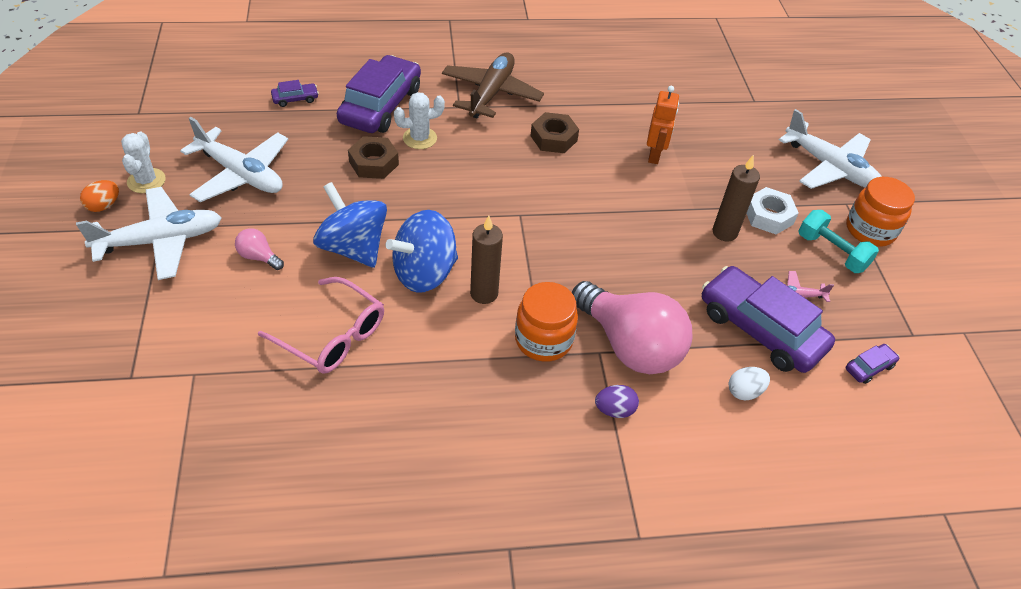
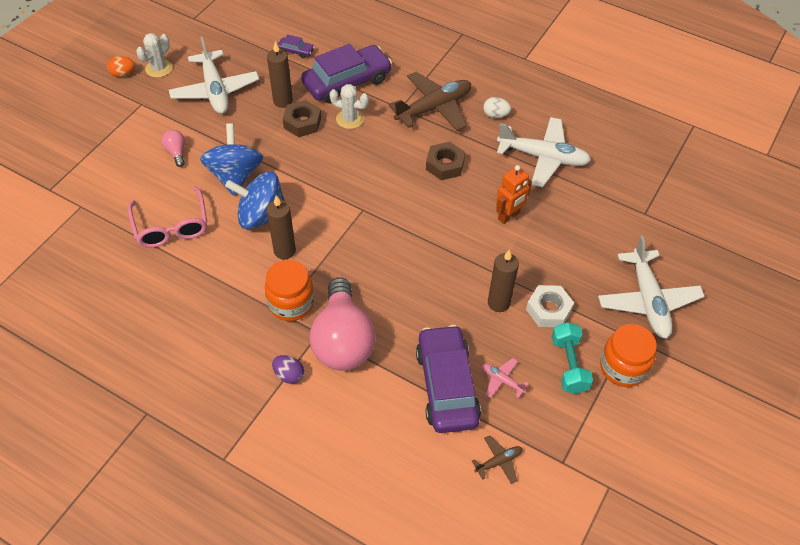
camera: 40 degrees right, 5 degrees up
(160, 241) = (133, 113): white plane -> white plane (543, 157)
(331, 152) = (283, 101): none -> brown candle
(744, 392) = (387, 419): white egg -> white egg (495, 115)
(869, 367) = (498, 462): purple car -> brown plane

